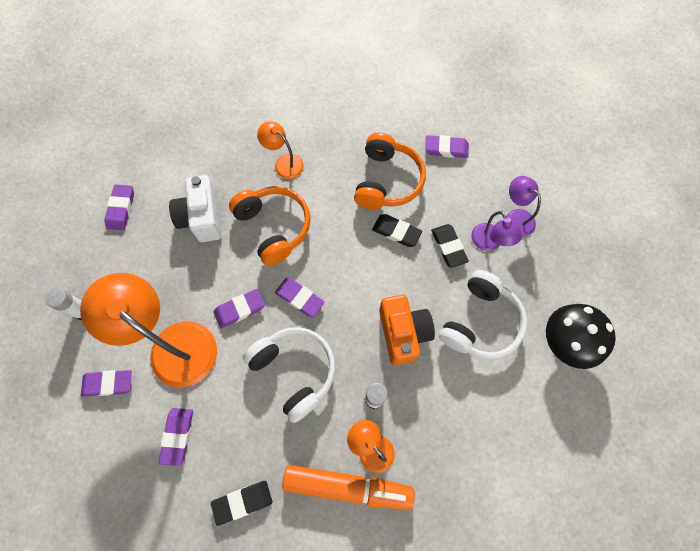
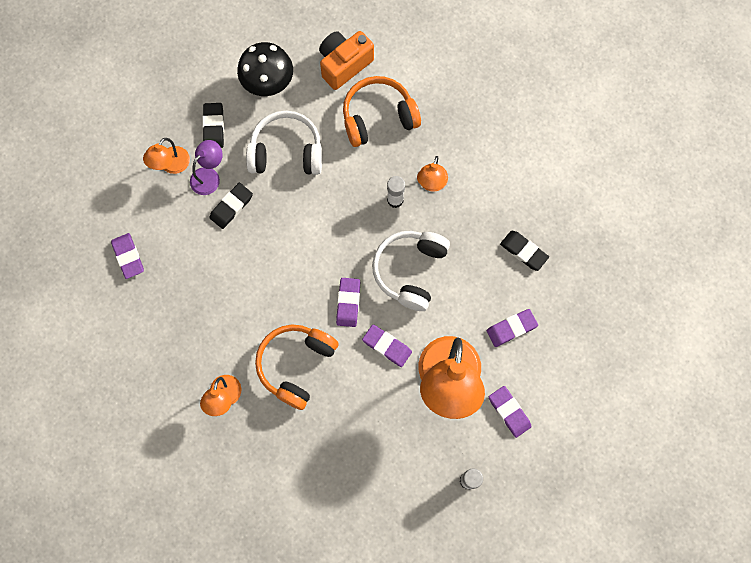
camera: 120 degrees left, 5 degrees up
(121, 209) = (358, 521): purple eraser -> none
(202, 218) = (323, 436): white camera -> none
(347, 486) = (468, 185): orange marker -> none
(387, 181) = (192, 292): orange headphones -> orange headphones (378, 117)
(396, 232) = (241, 257): black eraser -> black eraser (214, 127)
(403, 333) = (330, 205): orange camera -> orange camera (344, 64)
(515, 217) = (171, 165): purple lamp -> orange lamp

